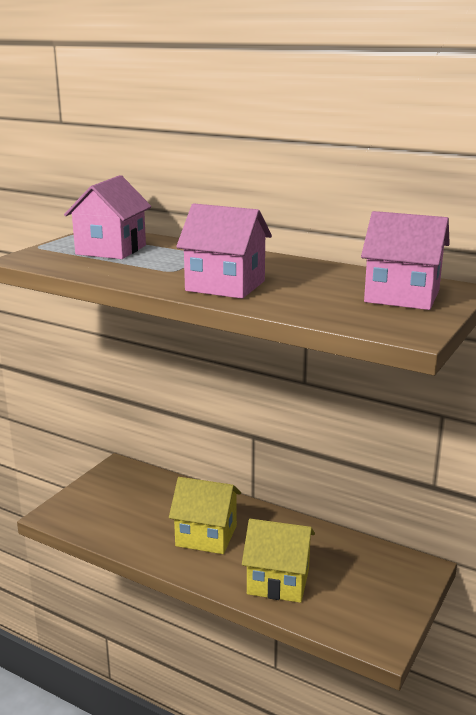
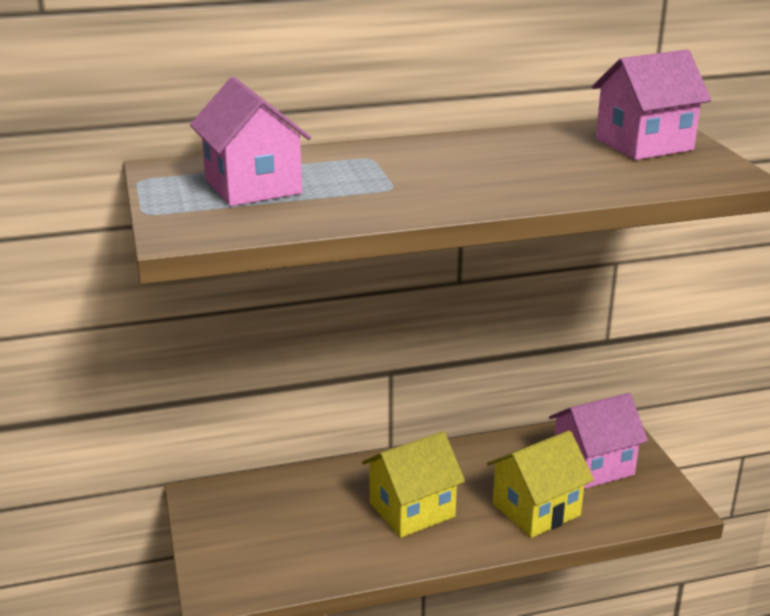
camera: 45 degrees left, 5 degrees up
(225, 286) = (490, 186): pink house -> pink house (593, 465)

